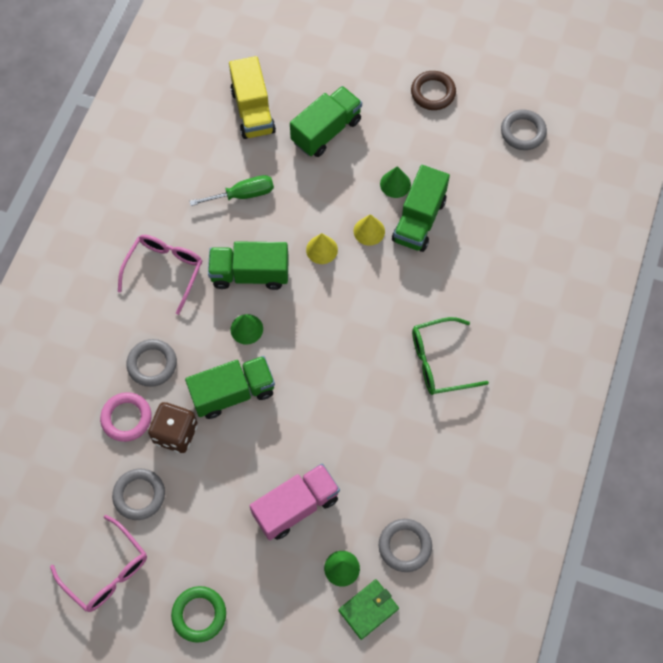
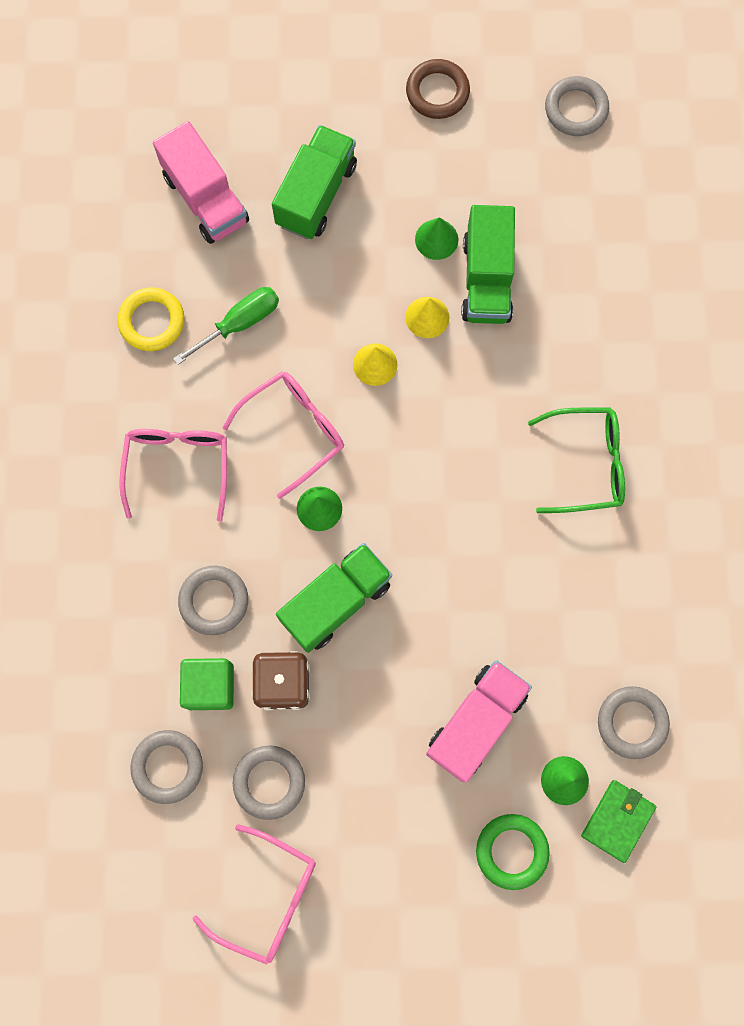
camera: 20 degrees left, 10 degrees up
(76, 460) = (167, 766): none -> grey ring
(126, 418) = (210, 686): pink ring -> green cube
(186, 175) = (152, 321): none -> yellow ring
(199, 614) = (409, 907): green ring -> green ring (511, 851)
(250, 274) = (293, 431): green truck -> pink glasses
(253, 111) = (206, 199): yellow truck -> pink truck
(440, 361) = (585, 464): green glasses -> green glasses turned 150 degrees counterclockwise

